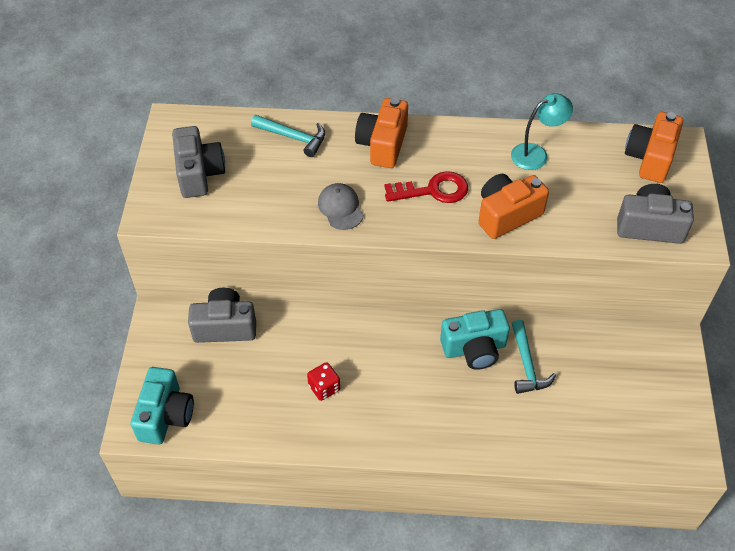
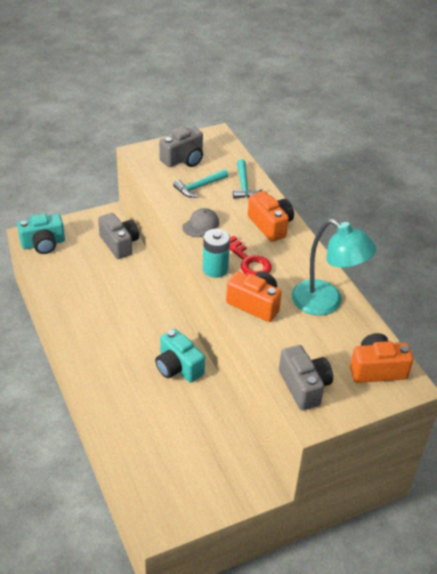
camera: 60 degrees right, 10 degrees down
(324, 388) = (101, 303): red dice -> none
(382, 144) = (270, 225): orange camera -> orange camera turned 75 degrees clockwise
(428, 226) = (215, 269): none -> turquoise battery
(526, 364) = (183, 400): turquoise hammer -> turquoise hammer (199, 187)
(536, 154) = (326, 303): turquoise lamp -> turquoise lamp, size x1.67

